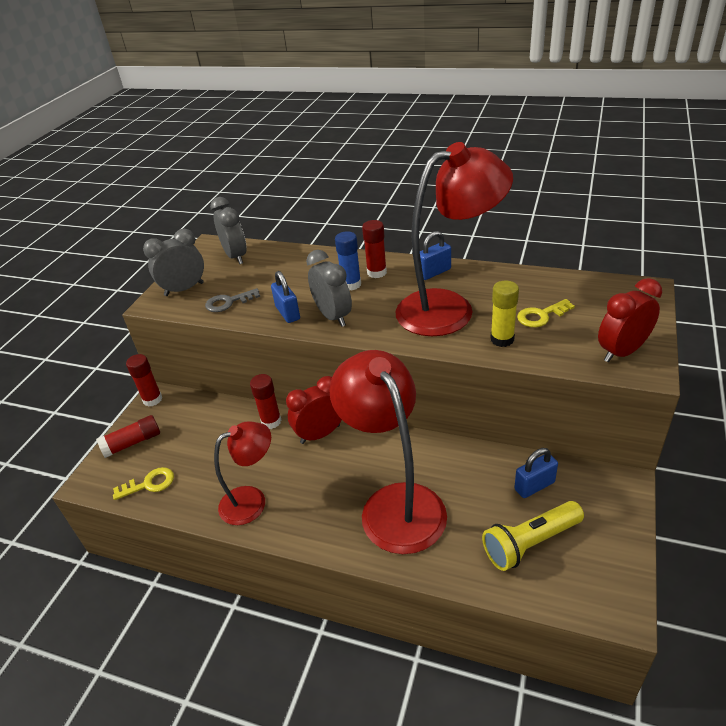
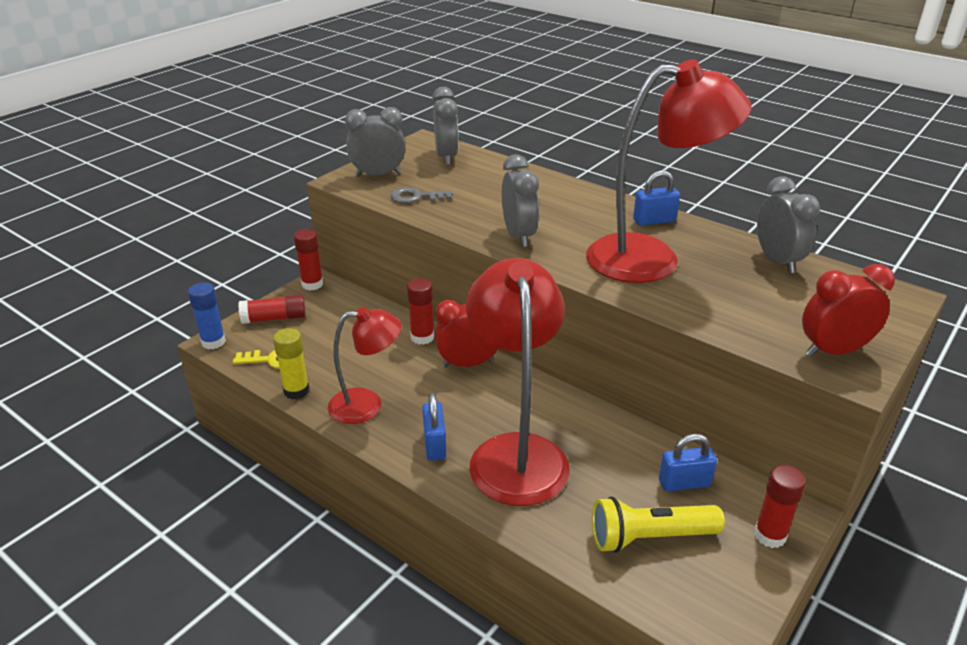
camera: 15 degrees right, 5 degrees down
(287, 313) = (472, 221): blue padlock -> blue padlock (434, 444)
(351, 284) = (554, 211): blue glue stick -> blue glue stick (213, 342)
(376, 272) = (589, 206): red glue stick -> red glue stick (770, 535)
(502, 339) = (695, 303): yellow glue stick -> yellow glue stick (296, 391)
(541, 316) = (756, 292): yellow key -> none
(543, 283) = (777, 261): none -> grey clock

